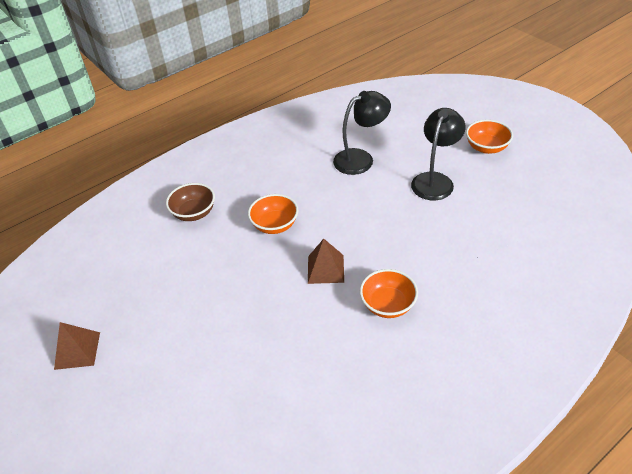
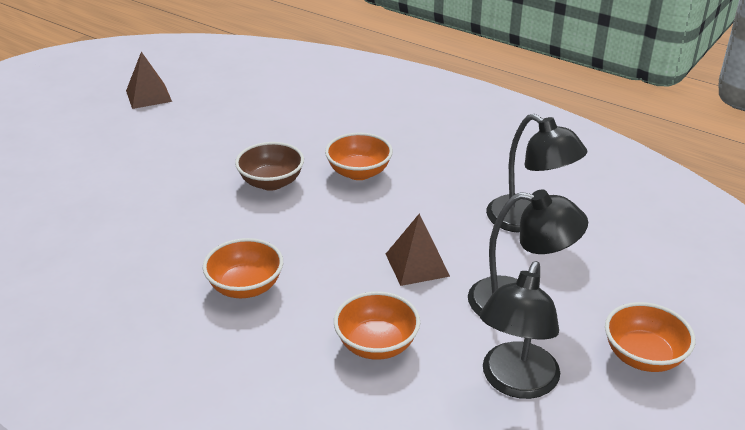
camera: 70 degrees right, 10 degrees down
(194, 213) = (357, 113): brown bowl -> brown bowl (271, 182)
(325, 269) = (295, 225): brown pyramid -> brown pyramid (417, 264)
(459, 247) = (376, 345): none -> orange bowl
(499, 197) = (515, 382): none -> black lamp

